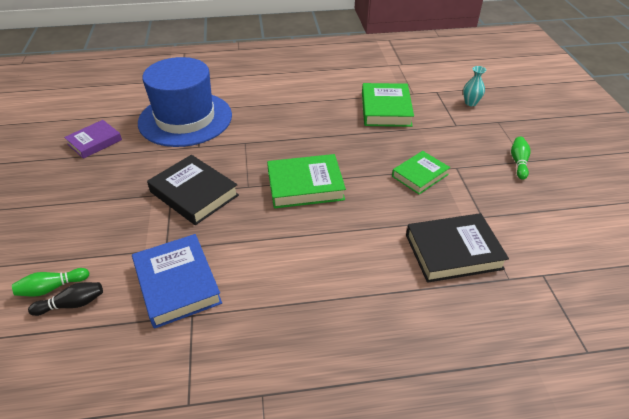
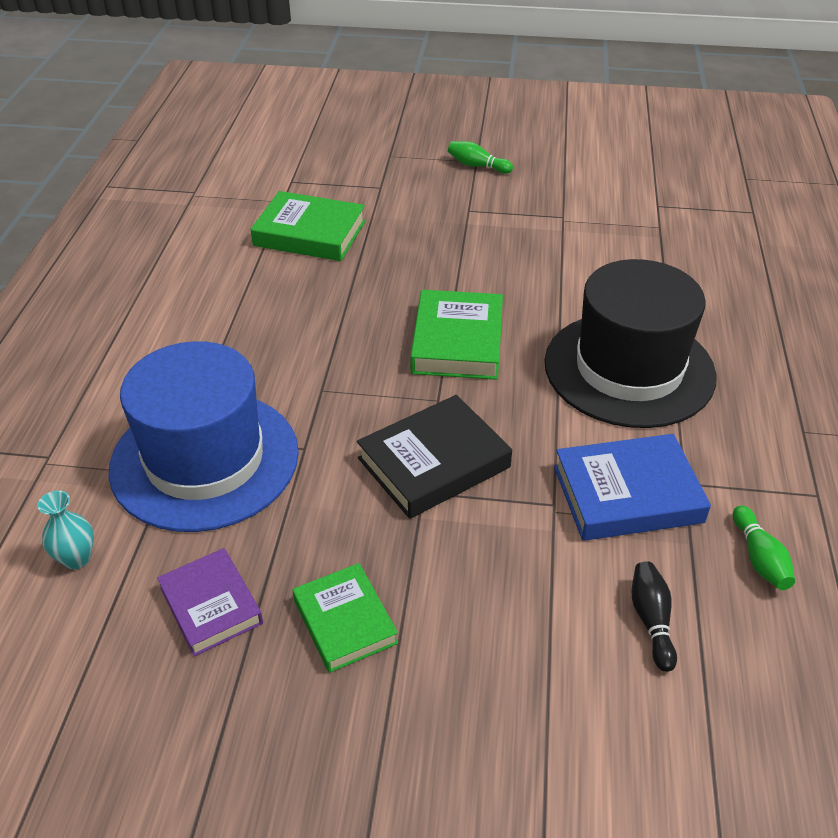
camera: 75 degrees left, 0 degrees up
(52, 288) = (613, 651): green bowling pin -> green bowling pin (759, 558)
(306, 274) = (629, 369): none -> black hat
(420, 175) = (473, 240): green book -> green book (344, 621)
(453, 251) = (614, 250): black book -> none
(470, 103) = (336, 163): turquoise vase -> turquoise vase (76, 558)

